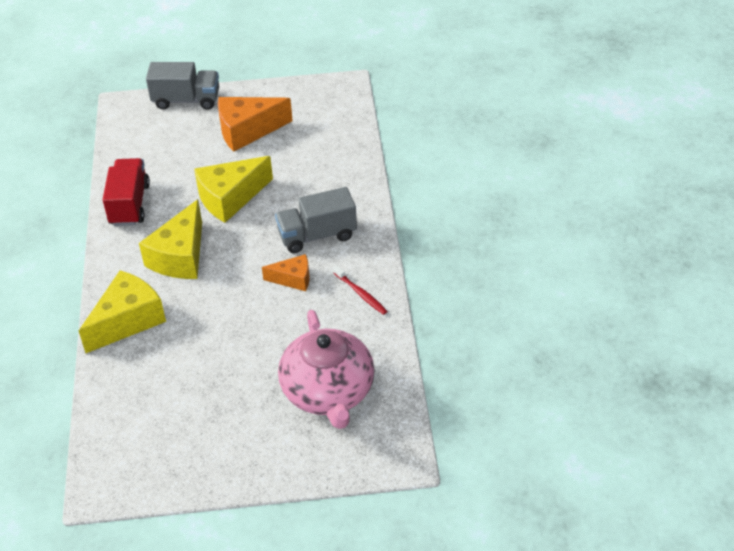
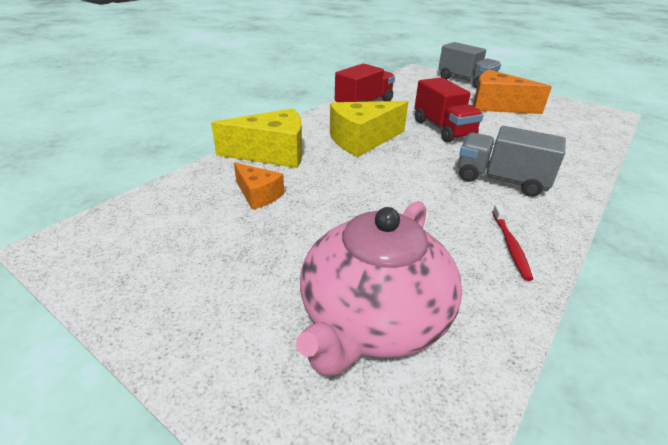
camera: 40 degrees right, 10 degrees down
(230, 198) = (443, 129): yellow cheese -> red truck
(293, 279) = (443, 197): orange cheese -> orange cheese (258, 195)

